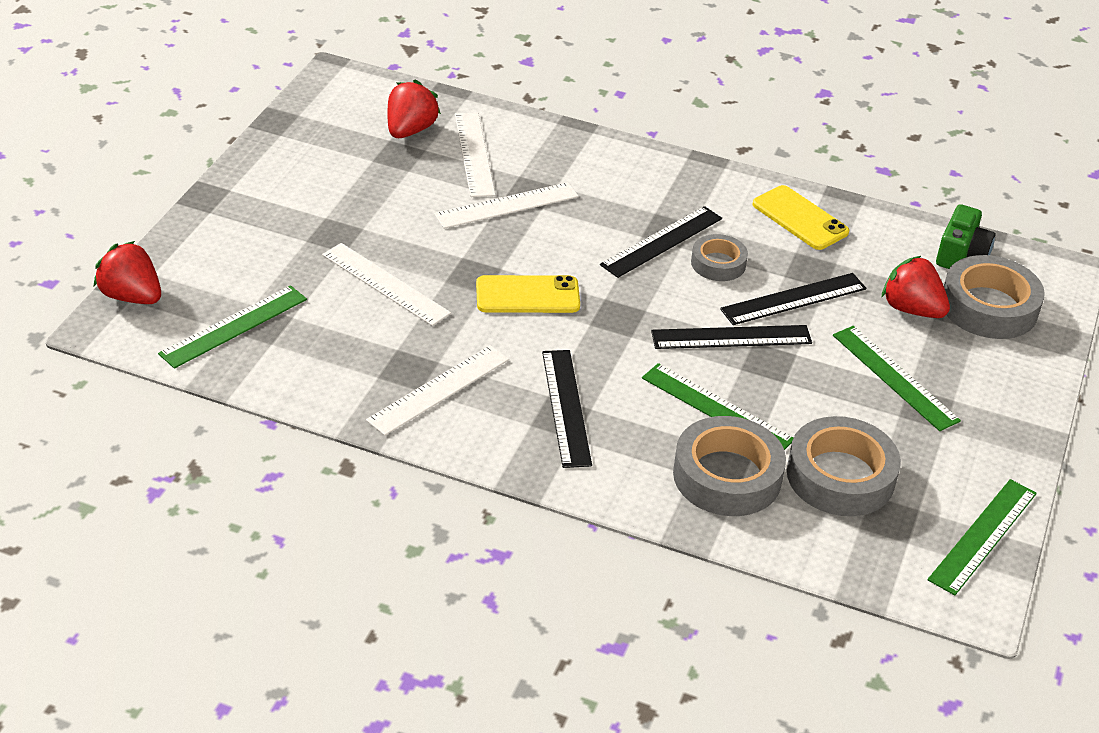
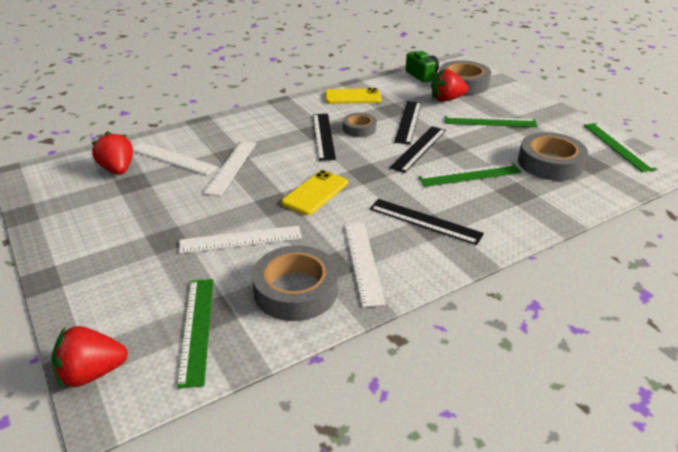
camera: 50 degrees left, 5 degrees down
(727, 476) = (526, 194): grey tape -> grey tape (296, 290)

